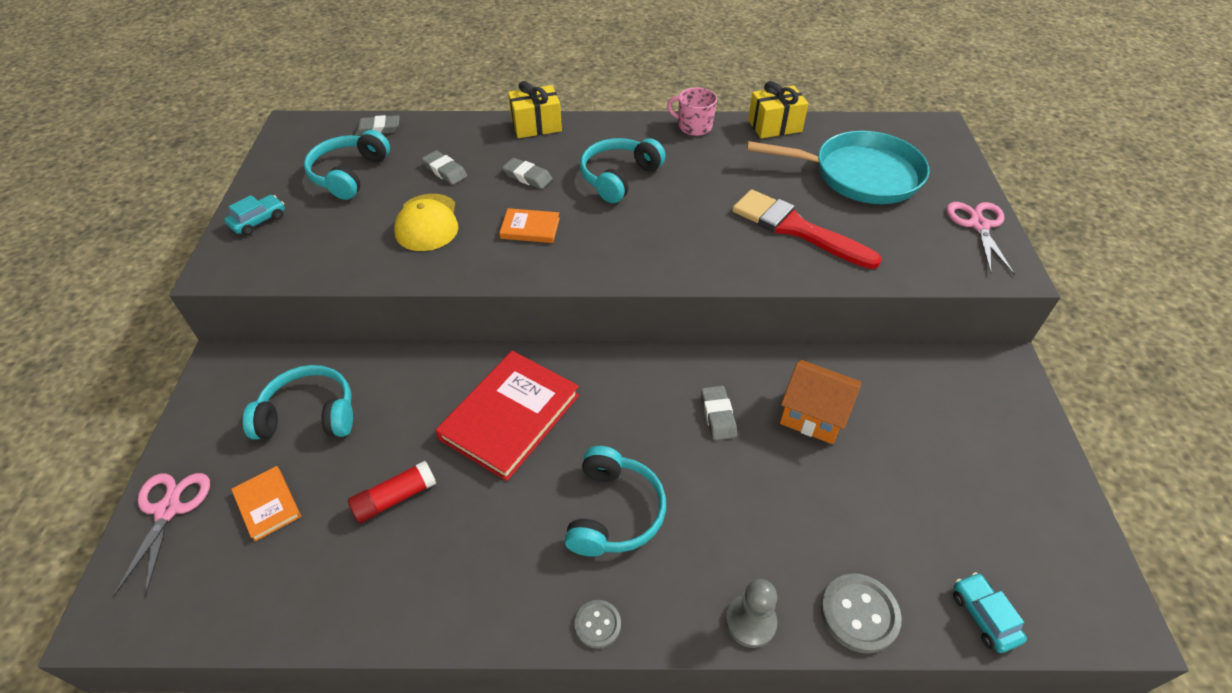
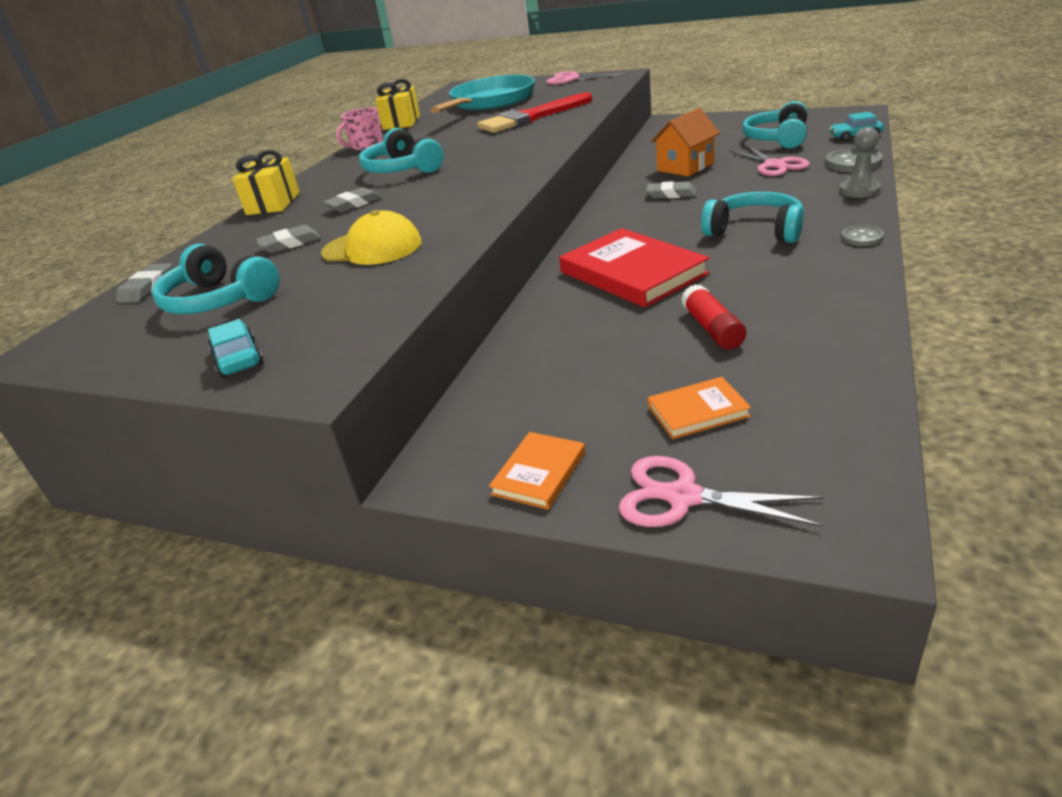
camera: 65 degrees left, 15 degrees down
(309, 415) = (569, 390): turquoise headphones -> turquoise headphones (777, 138)
(530, 228) = (435, 200): orange book -> orange book (539, 473)
(834, 515) = (774, 165): none -> pink scissors

